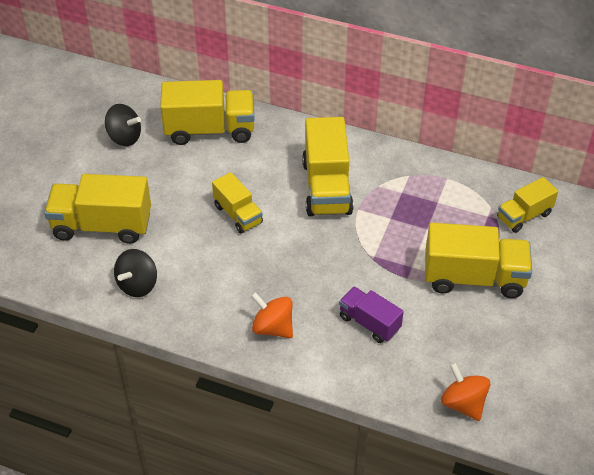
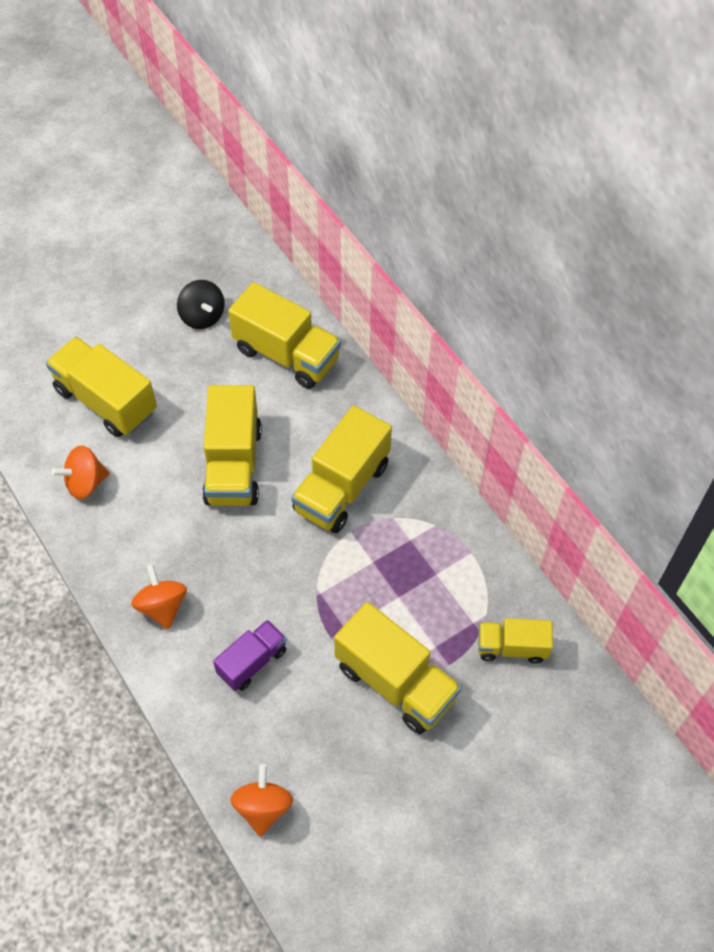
camera: 35 degrees right, 10 degrees up
(138, 285) = (85, 483): black spinning top -> orange spinning top
(238, 214) = (233, 465): yellow truck -> yellow truck, size x1.71
(369, 323) = (252, 662): purple truck -> purple truck turned 60 degrees clockwise

